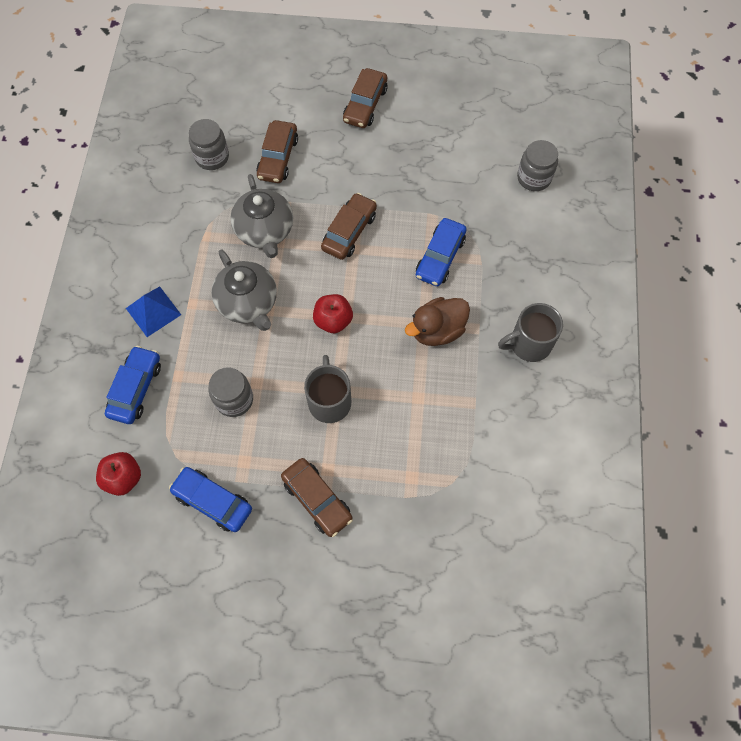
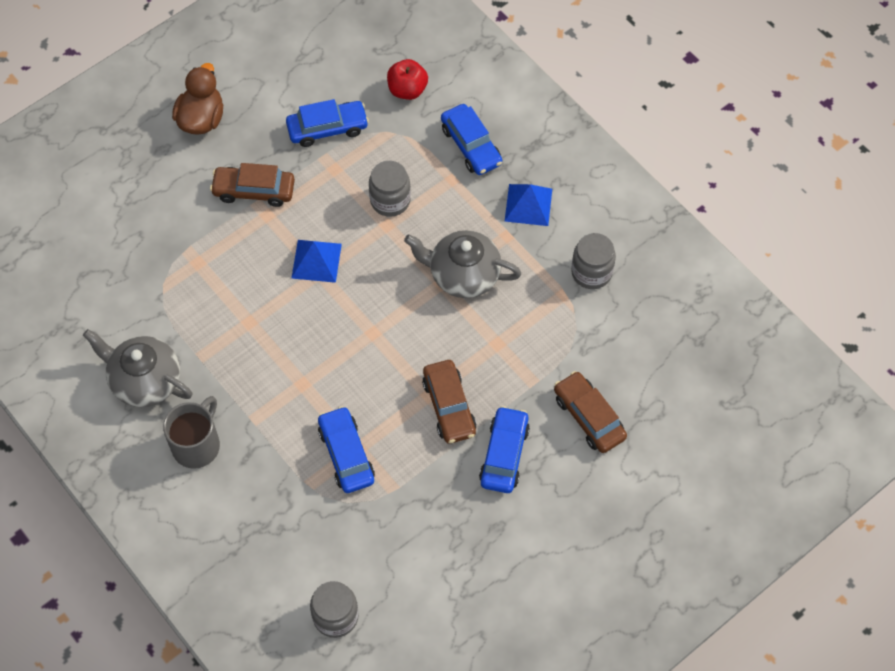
camera: 135 degrees right, 5 degrees down
(212, 157) = (645, 365): grey jar -> grey jar (591, 272)
(265, 231) = (520, 342): grey teapot -> grey teapot (145, 380)
(329, 401) = (316, 260): grey mug -> blue pyramid
(333, 320) = (379, 321): red apple -> none
(348, 179) = (504, 454): none -> blue car
(365, 105) = (574, 546): brown car -> none
(437, 330) = (286, 388): brown duck -> brown duck (201, 119)

